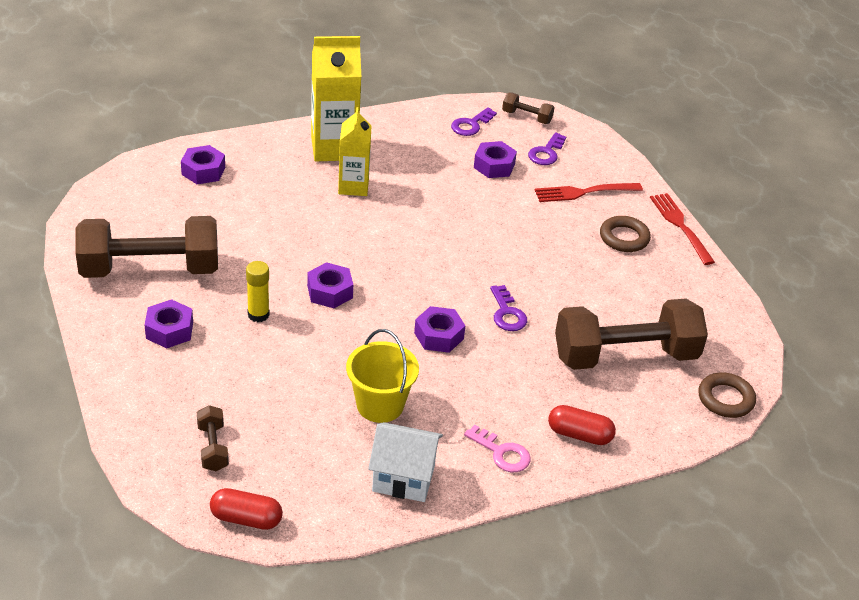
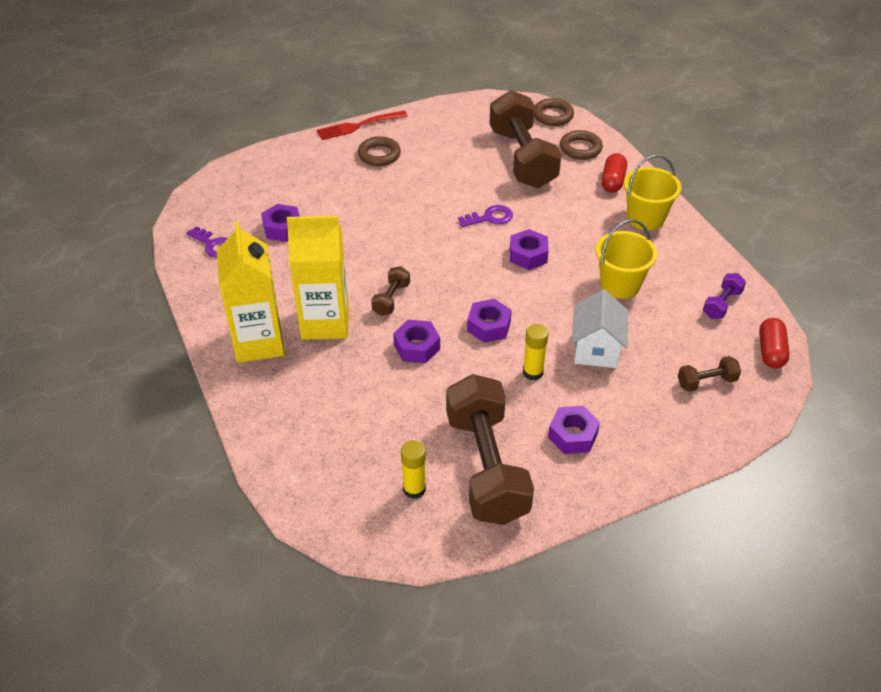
camera: 90 degrees left, 5 degrees up
(140, 225) = (414, 489): none -> yellow glue stick
(203, 171) = (309, 448): purple nut -> purple nut (417, 347)
(333, 492) = (722, 304): none -> purple dumbbell
(353, 186) = (325, 322): yellow carton -> yellow carton, size x1.55
(403, 478) = (691, 267): white house -> white house (596, 349)
(502, 453) = (645, 218): pink key -> yellow bucket
(526, 117) = (200, 208): brown dumbbell -> brown dumbbell (391, 299)
(546, 153) = (259, 196): purple key -> none
(584, 192) = (318, 174): red fork -> none
(651, 415) = (580, 148): none -> brown ring

